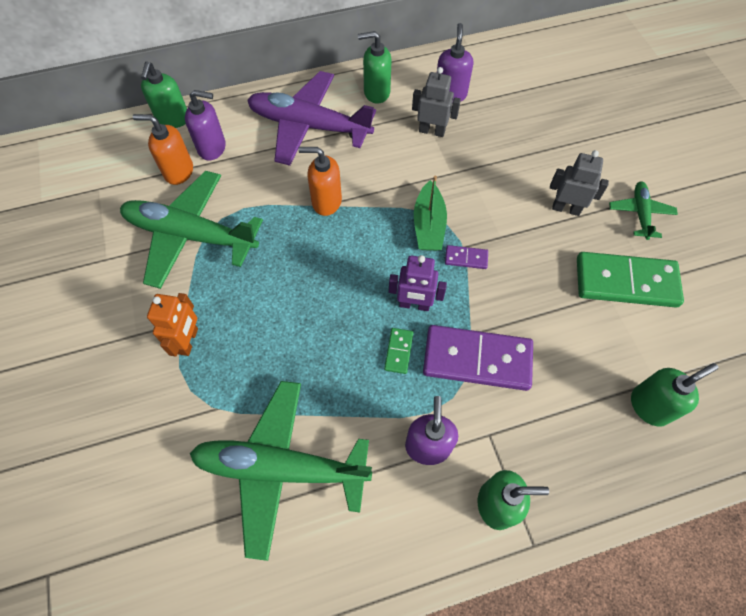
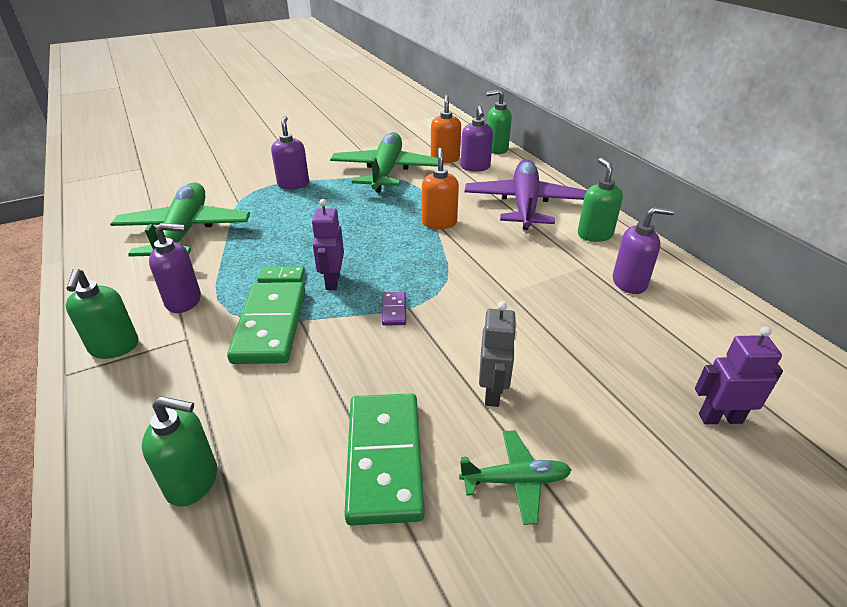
camera: 80 degrees right, 25 degrees down
(189, 341) = (293, 184): orange robot -> purple soap dispenser
(428, 225) = (430, 282): green boat -> none
(432, 131) = (562, 274): grey robot -> none
(477, 360) = (270, 325): purple domino -> green domino
(590, 101) = (720, 418): none -> purple robot
(649, 406) = (193, 481): green soap dispenser -> green soap dispenser turned 45 degrees counterclockwise

